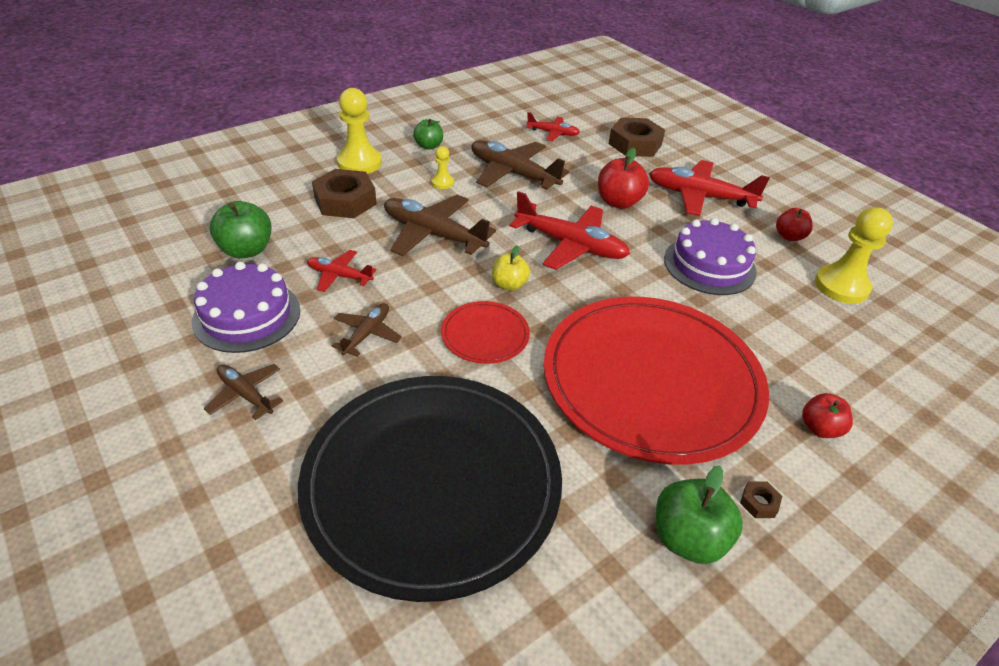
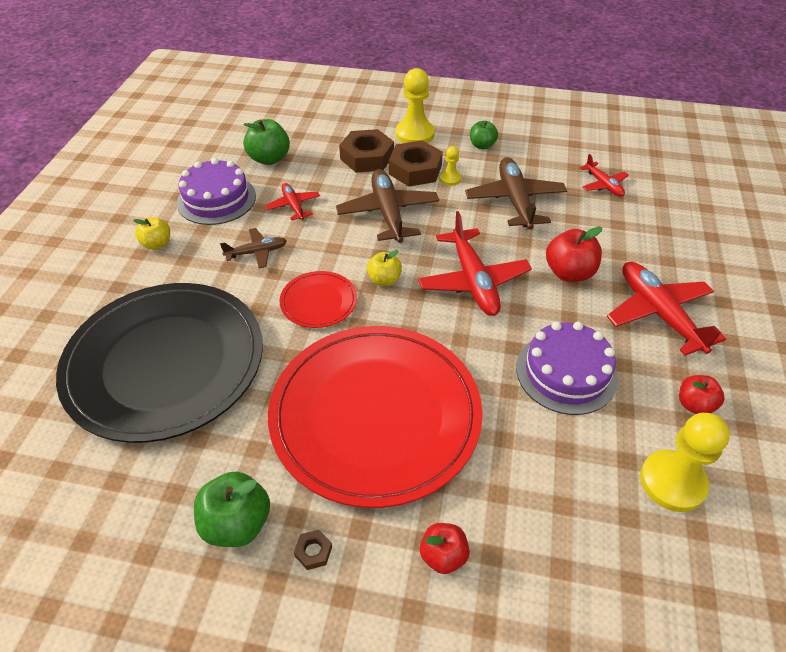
camera: 50 degrees right, 5 degrees up
(246, 394) = (157, 244): brown plane -> yellow apple
(635, 144) = (670, 233): brown nut -> brown nut (415, 170)

